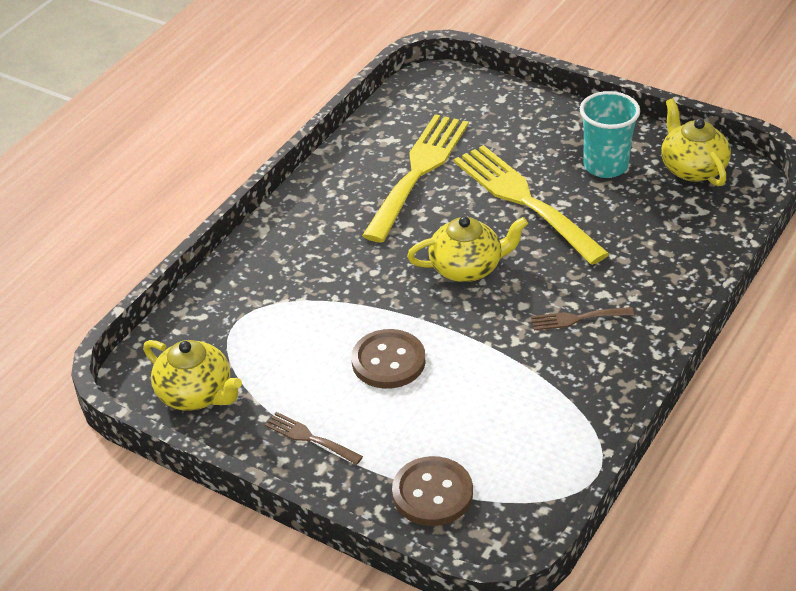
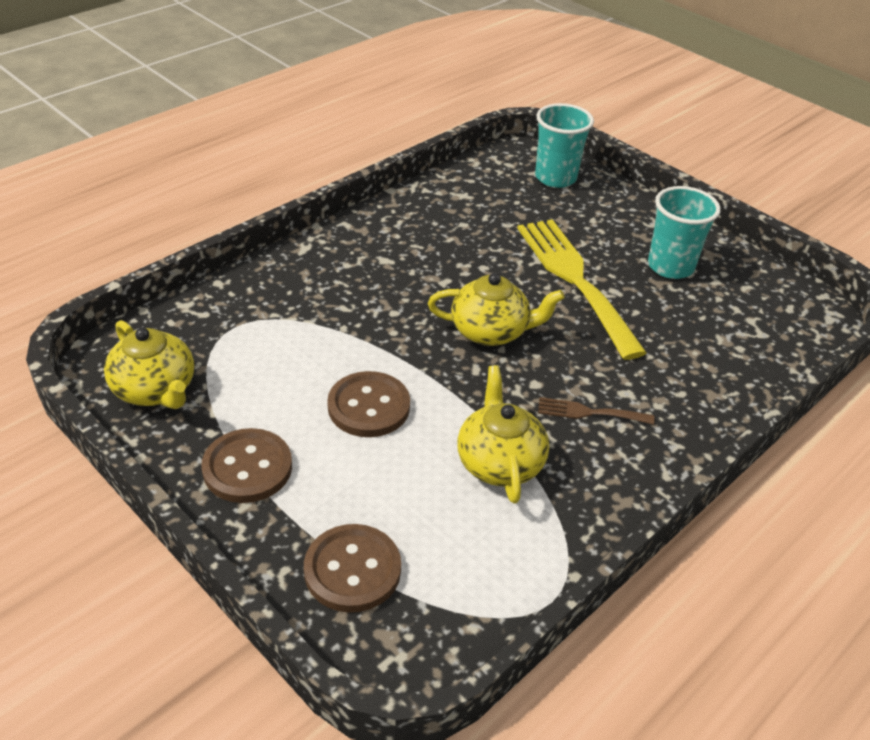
camera: 10 degrees right, 0 degrees up
(309, 438) = (247, 468): brown fork -> brown button
(418, 172) = (478, 229): yellow fork -> none
(470, 100) = (555, 178): none -> turquoise cup
(692, 168) = (761, 289): yellow teapot -> yellow teapot (499, 462)

